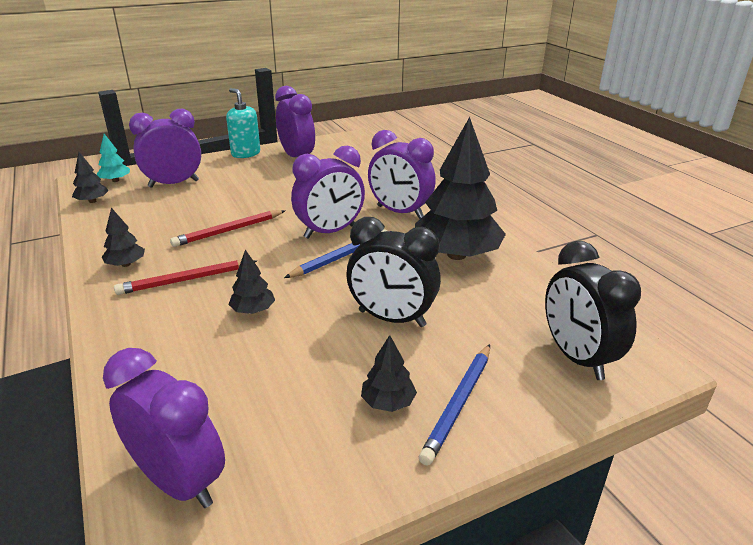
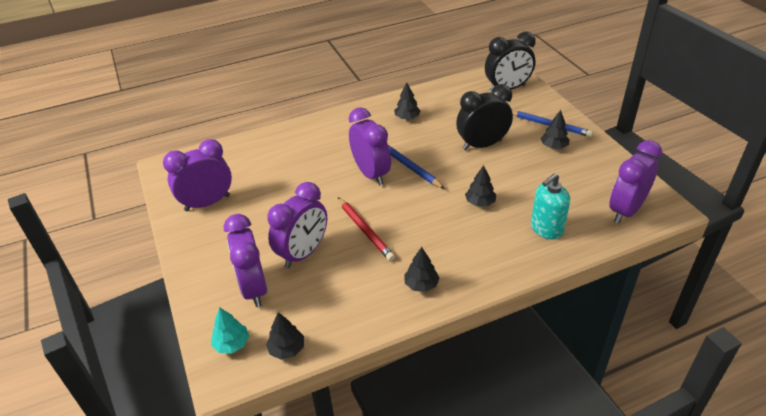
camera: 85 degrees left, 10 degrees up
(185, 280) = (444, 243): red pencil -> none
(245, 153) = (183, 243): turquoise soap dispenser -> turquoise soap dispenser (546, 229)
(391, 319) = (482, 145): black clock -> black clock turned 135 degrees counterclockwise
(400, 212) = (342, 140): purple clock -> purple clock (303, 253)
(456, 255) = (407, 118): black tree -> black tree, size x0.44

